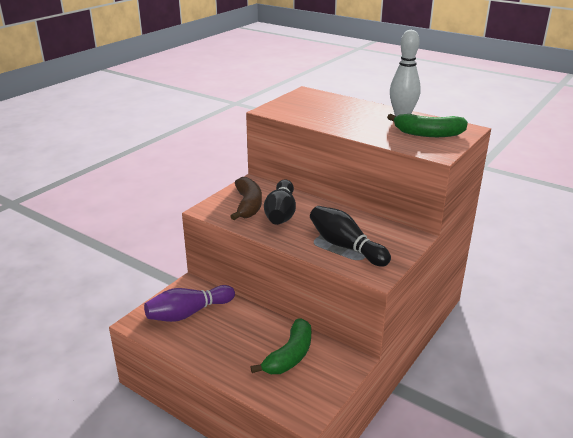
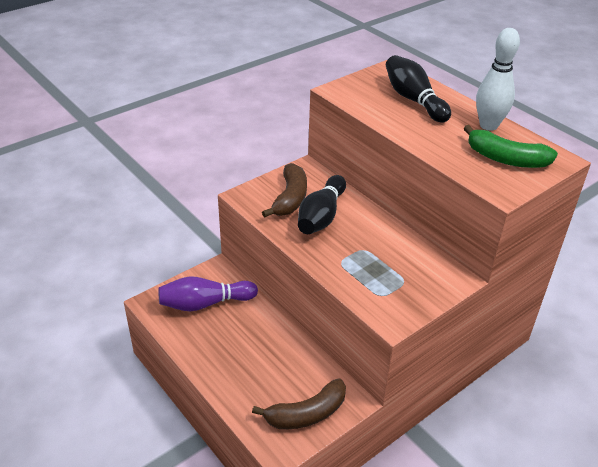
camera: 15 degrees right, 10 degrees up
(290, 356) = (289, 378): green banana -> none
(317, 380) = (306, 414): none -> brown banana
(345, 246) = (373, 275): black bowling pin -> black bowling pin (413, 100)

